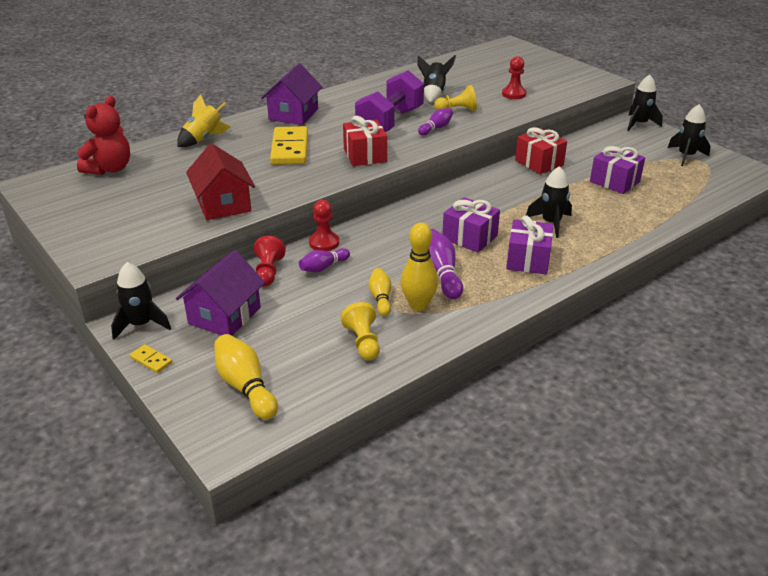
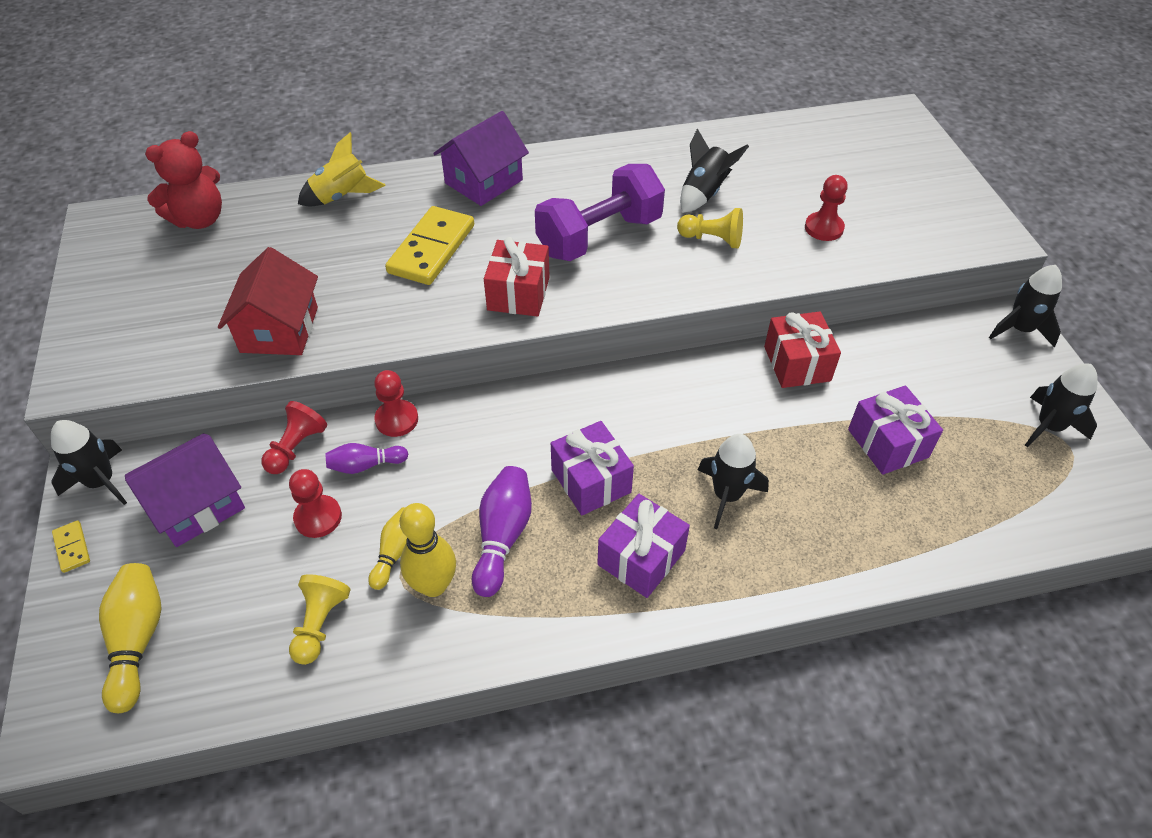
camera: 25 degrees right, 15 degrees up
(315, 298) = (318, 517): none -> red pawn
(436, 128) = (655, 268): purple bowling pin -> none

